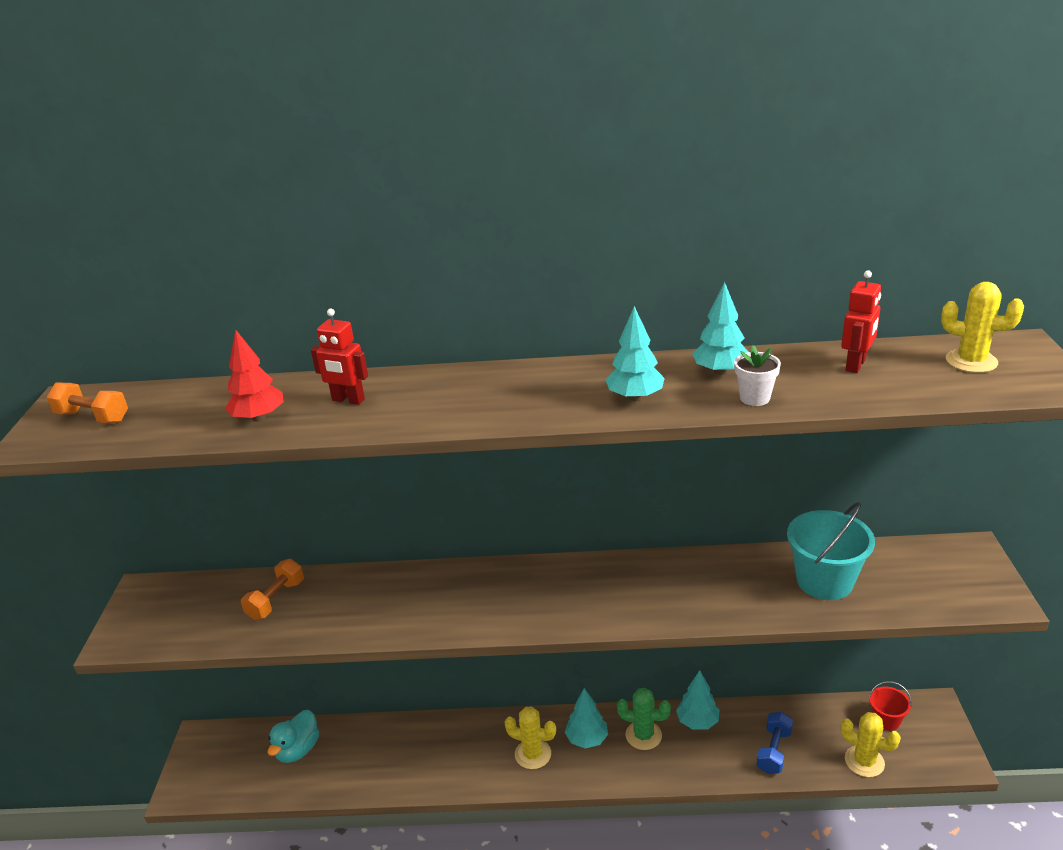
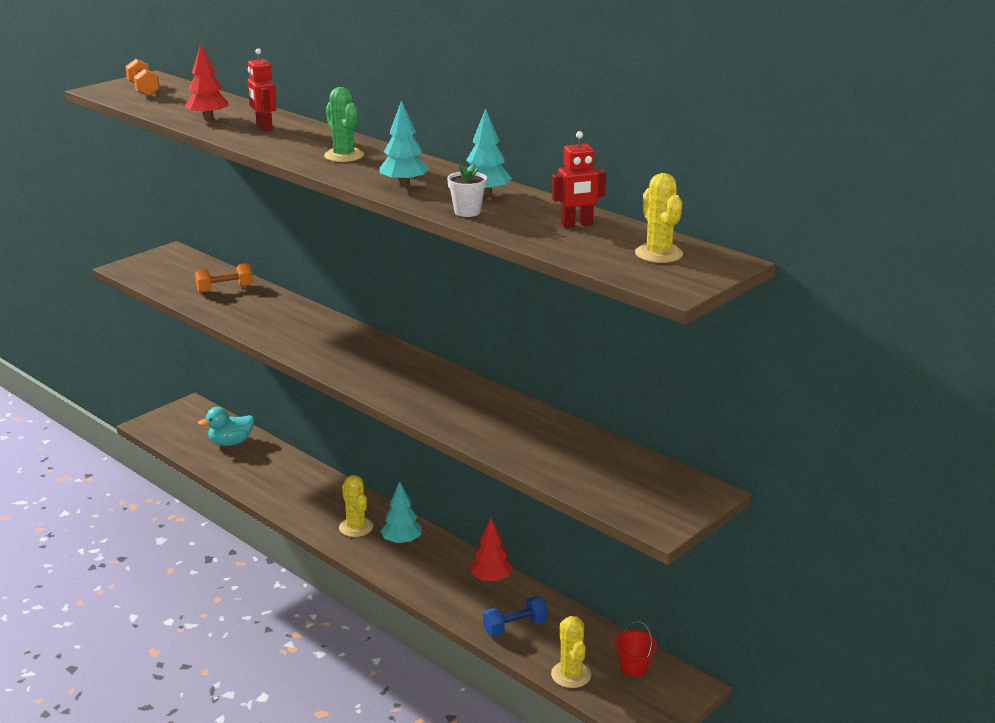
camera: 40 degrees right, 5 degrees down
(643, 735) = (441, 563): green cactus -> green cactus (344, 156)
(697, 722) = (491, 579): turquoise tree -> red tree
(824, 581) = (554, 448): turquoise bucket -> none

